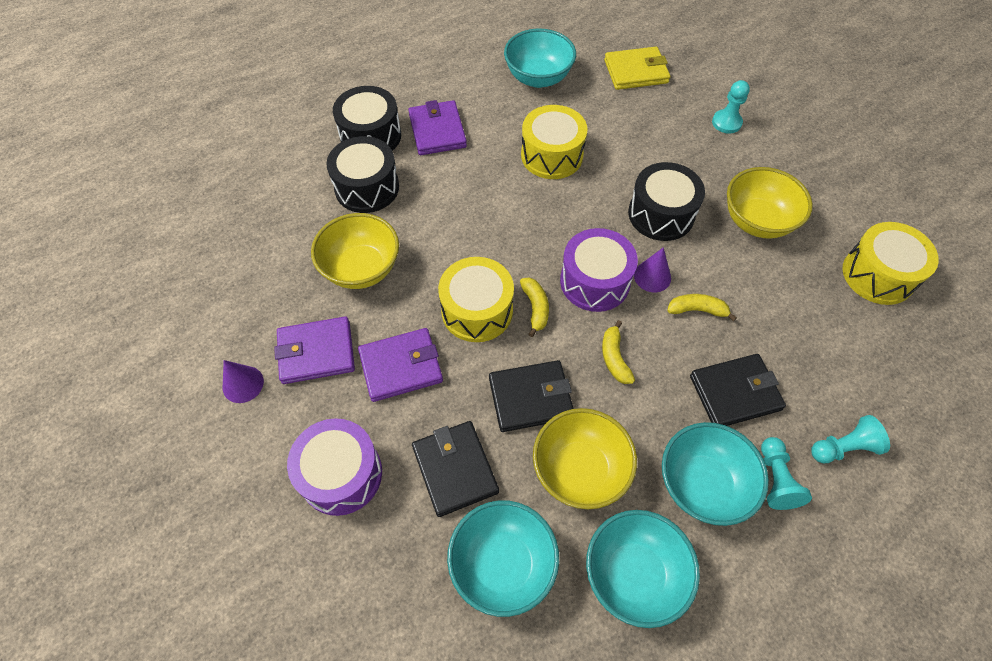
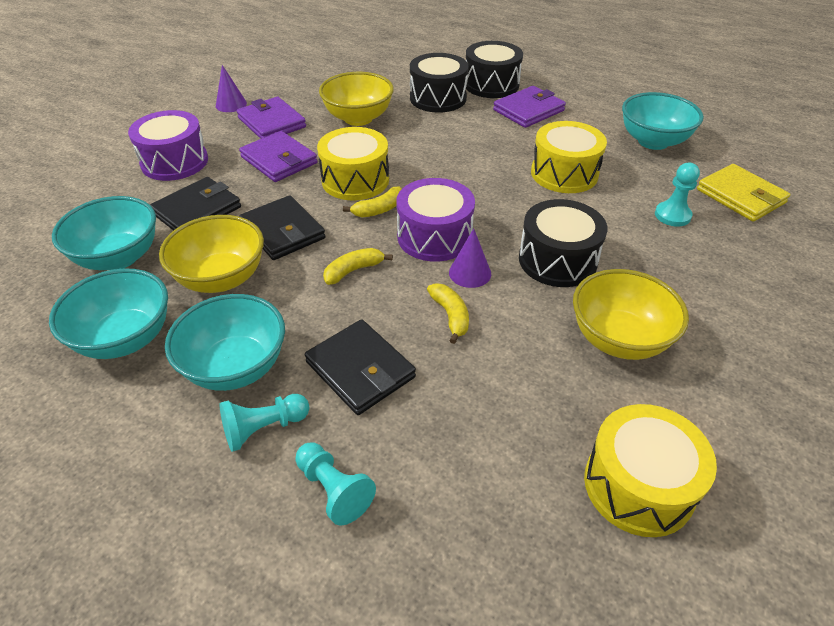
camera: 65 degrees right, 15 degrees down
(726, 122) = (748, 280): turquoise pawn -> turquoise pawn (672, 215)

